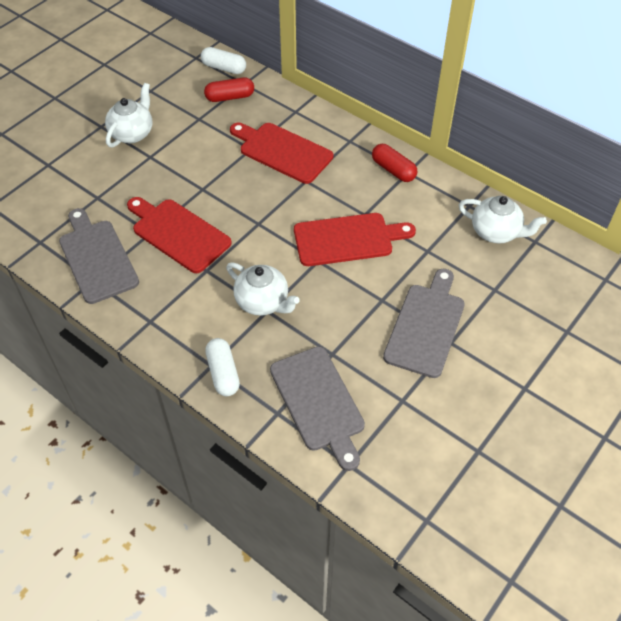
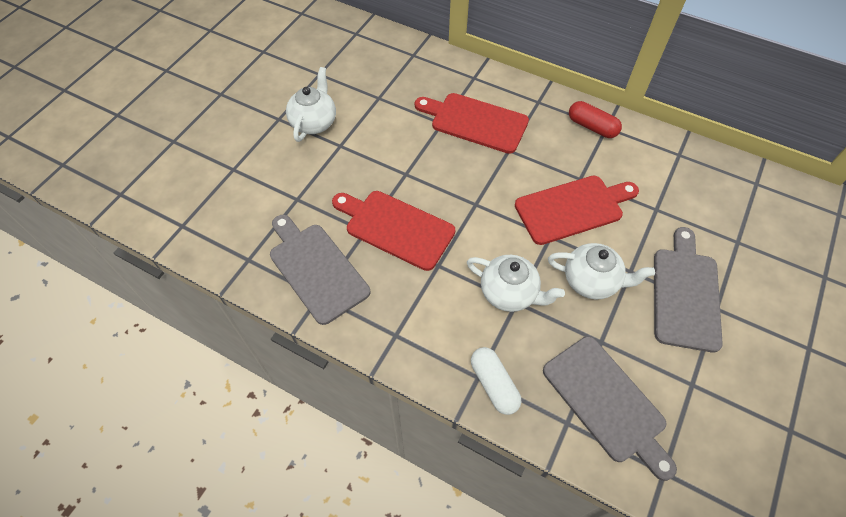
camera: 10 degrees left, 5 degrees up
(224, 68) = (388, 41): white capsule -> none
(230, 97) = (403, 71): red capsule -> none
(496, 232) = (715, 179): white teapot -> white teapot (591, 281)

